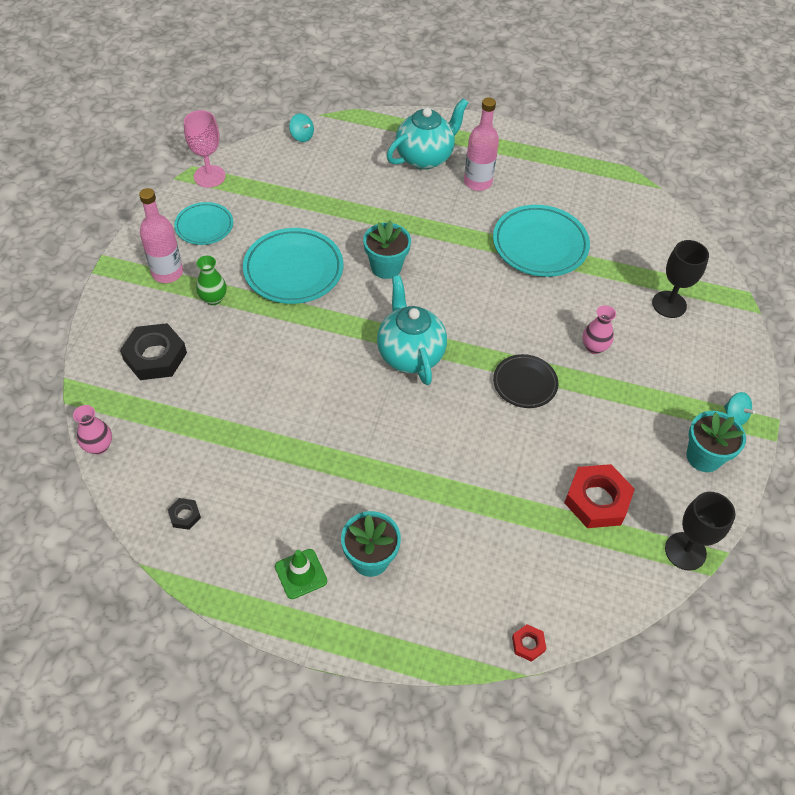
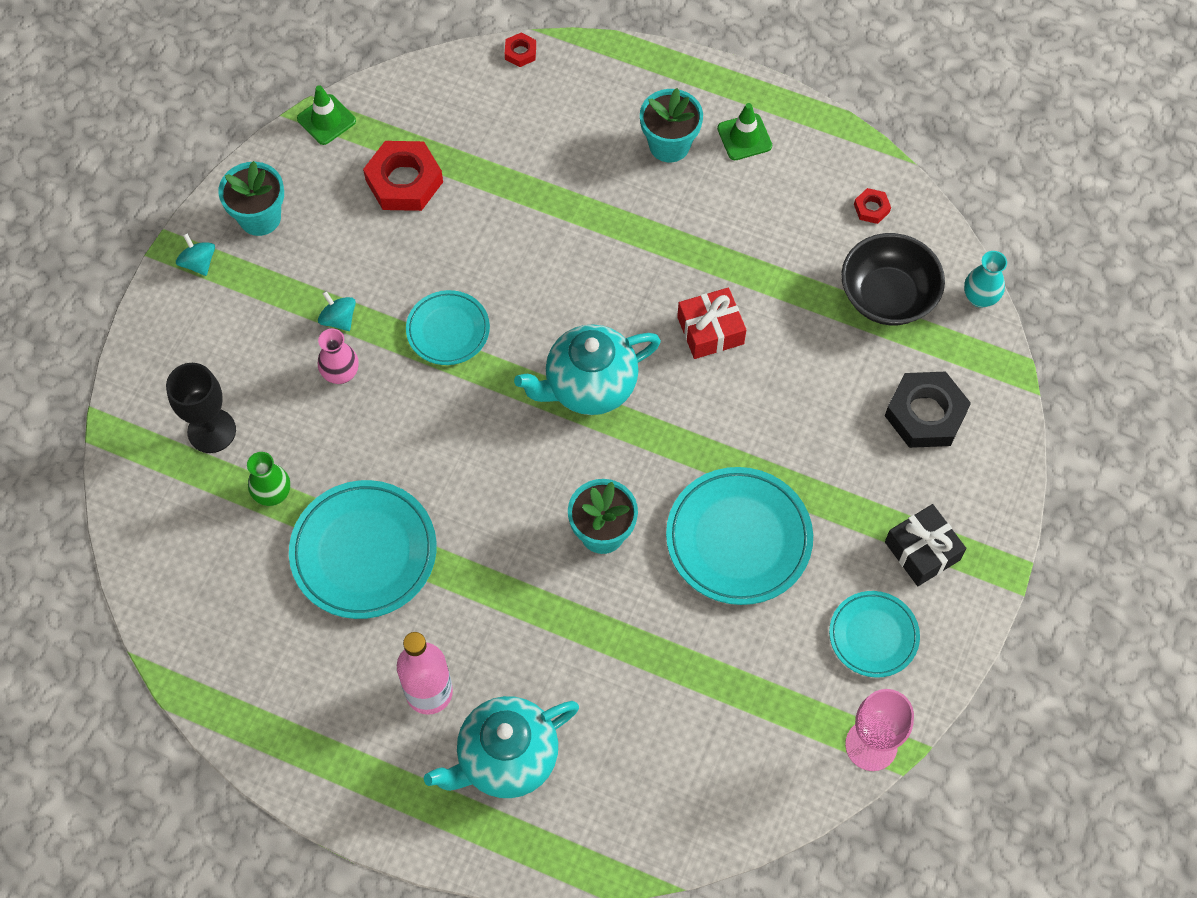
camera: 170 degrees left, 10 degrees up
(99, 446) = (980, 297): pink vase -> turquoise vase
(167, 273) = (922, 551): pink bottle -> black gift
(177, 440) = (887, 296): none -> black bowl
(185, 515) = (871, 208): black nut -> red nut
(213, 299) = (853, 499): green vase -> green vase (273, 494)
(302, 136) = (714, 831): turquoise spinning top -> turquoise spinning top (339, 319)
(321, 401) = (710, 330): none -> red gift
(410, 354) = (589, 386): turquoise teapot -> turquoise teapot turned 75 degrees clockwise
(525, 383) = (448, 330): black plate -> turquoise plate
(685, 551) = (326, 120): black goblet -> green traffic cone

